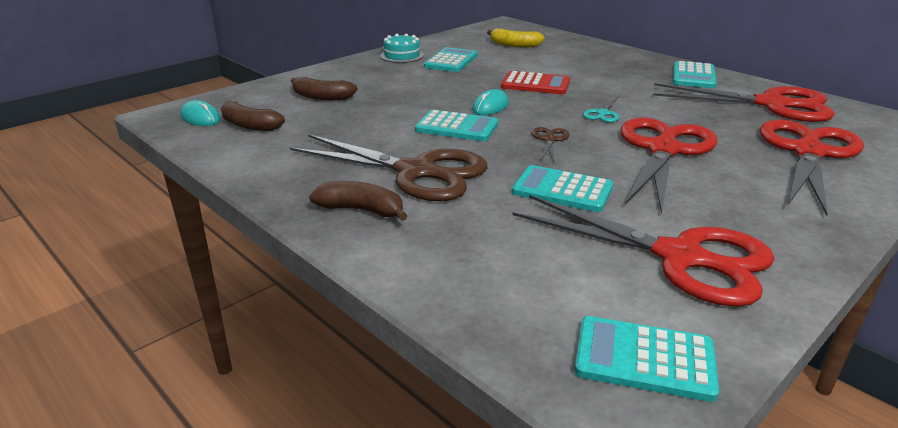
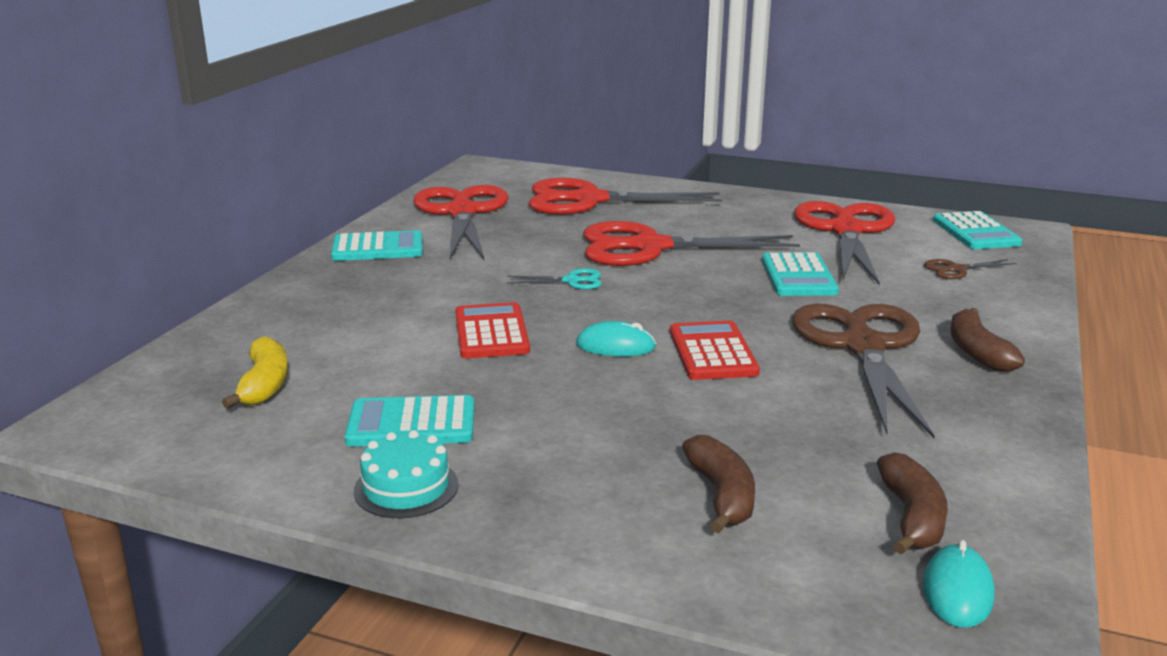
camera: 115 degrees left, 5 degrees down
(457, 127) = (712, 352): turquoise calculator -> red calculator
(549, 140) = (686, 297): brown scissors -> brown scissors (956, 269)

